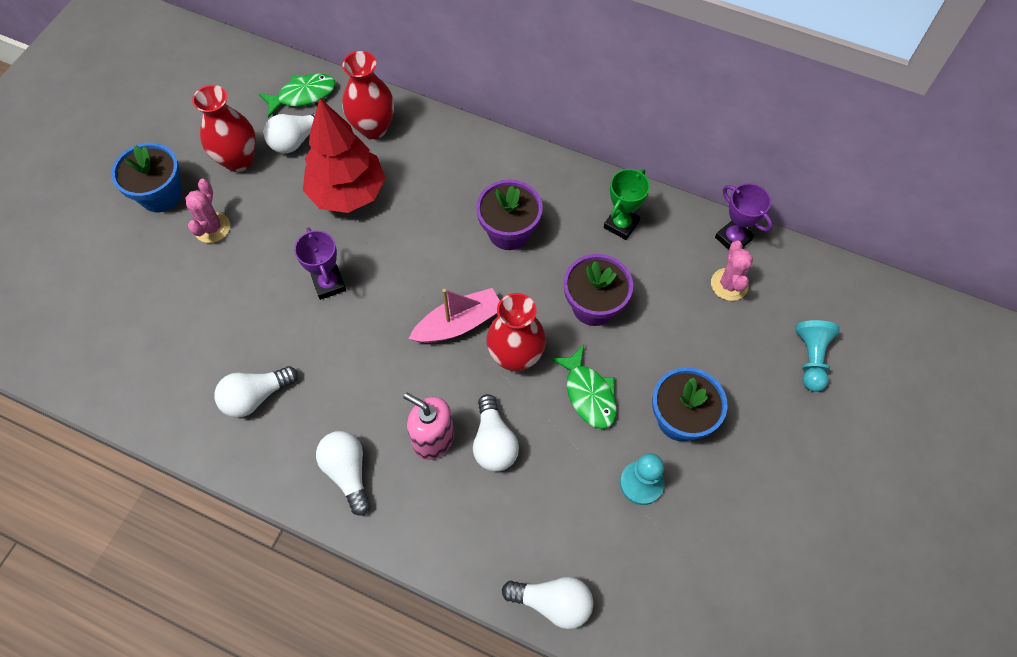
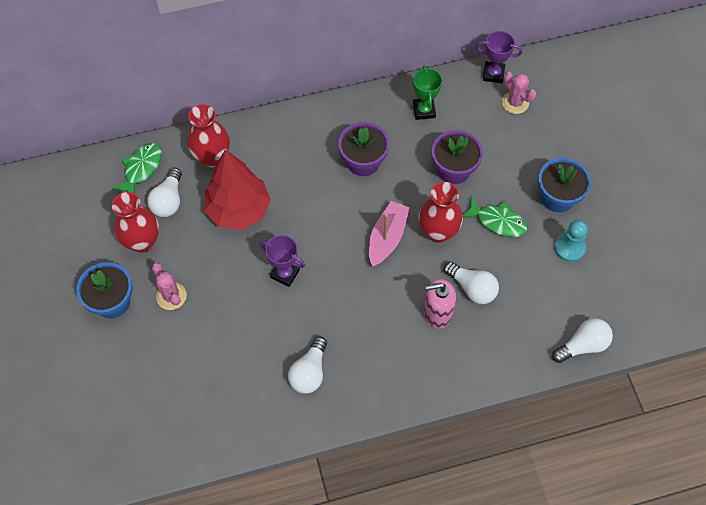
camera: 40 degrees left, 0 degrees up
(347, 472) = (407, 369): white light bulb -> none
(811, 359) = (593, 113): turquoise pawn -> none

